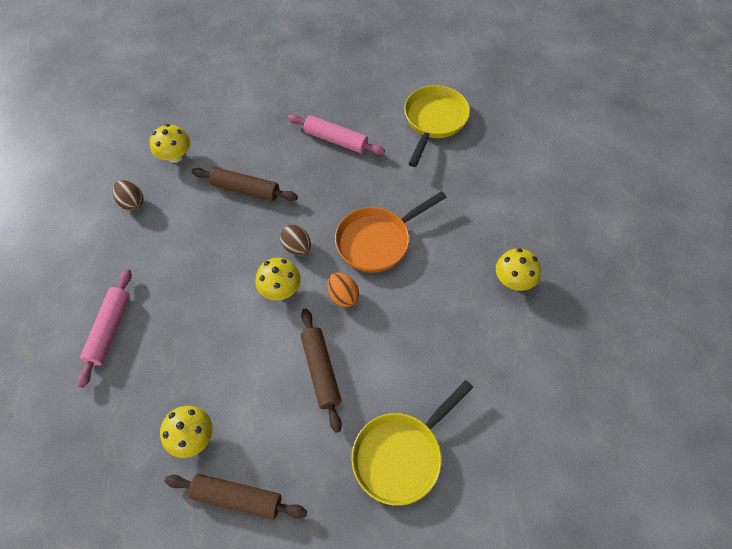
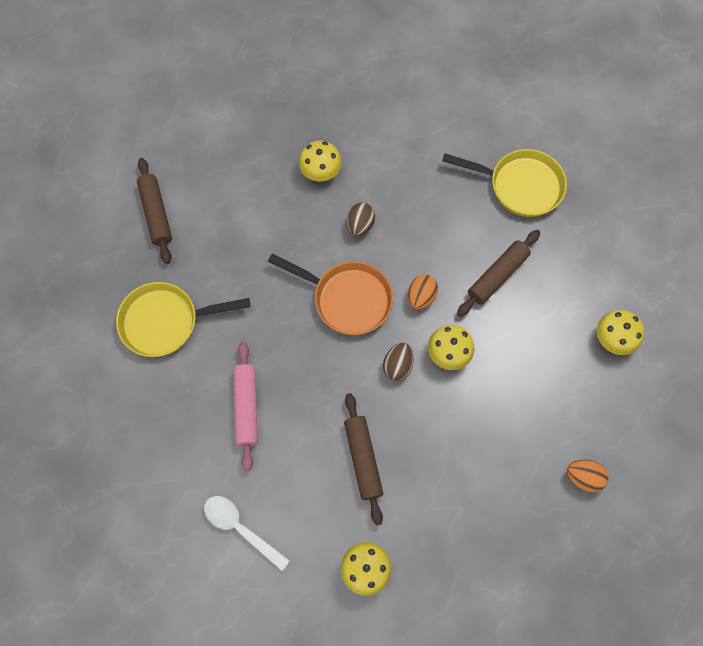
camera: 120 degrees left, 10 degrees up
(109, 330) = (583, 477): pink rolling pin -> orange egg
(132, 203) = (449, 568): brown egg -> brown egg (360, 226)
(237, 498) = (627, 277): brown rolling pin -> brown rolling pin (156, 214)
(257, 104) = (241, 528): none -> white spoon

